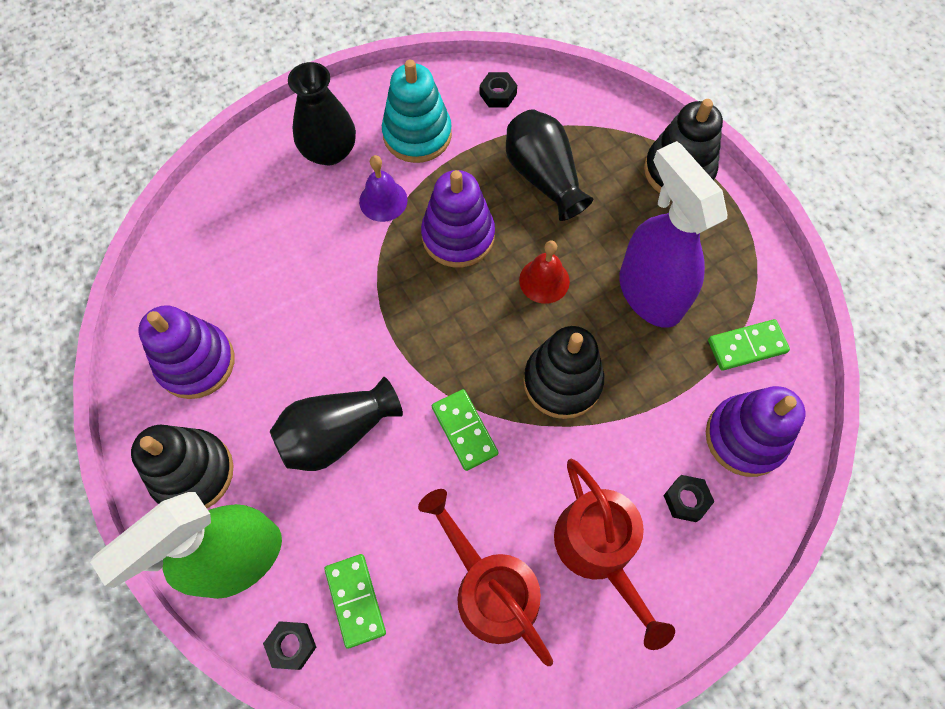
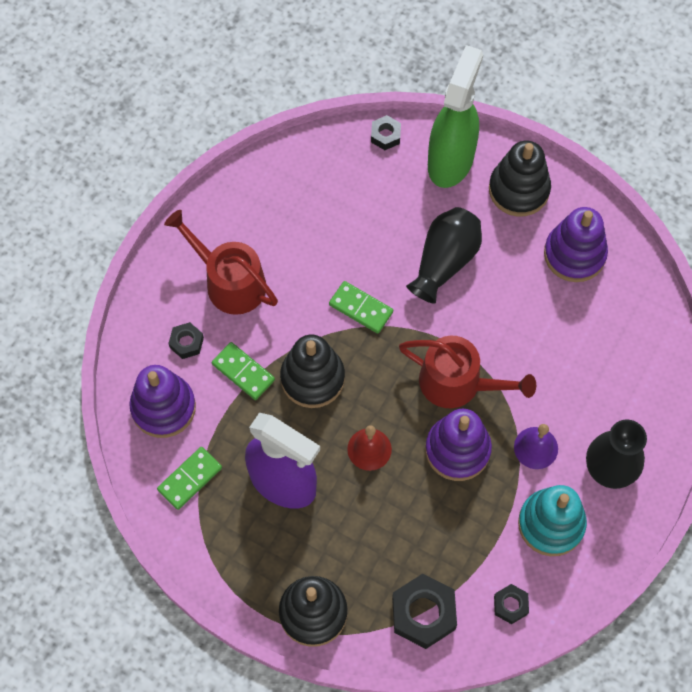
camera: 150 degrees right, 0 degrees up
(355, 600) = (364, 176): green domino -> green domino (243, 372)
(490, 589) = (285, 224): red watering can -> red watering can (457, 383)
(543, 177) = (422, 542): black vase -> none
(578, 123) = (423, 613): none -> black nut

